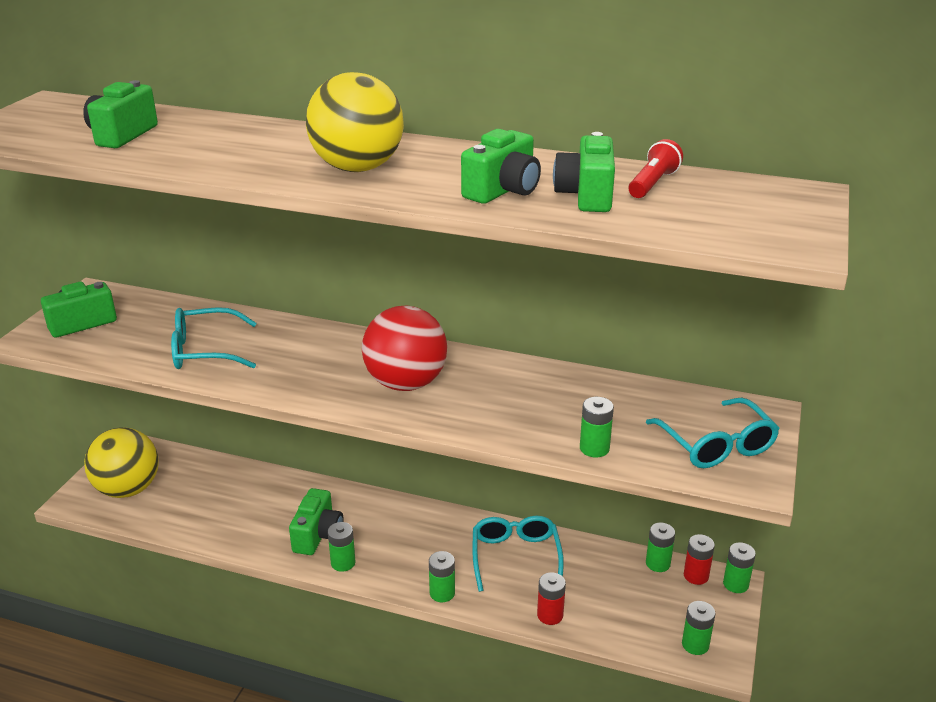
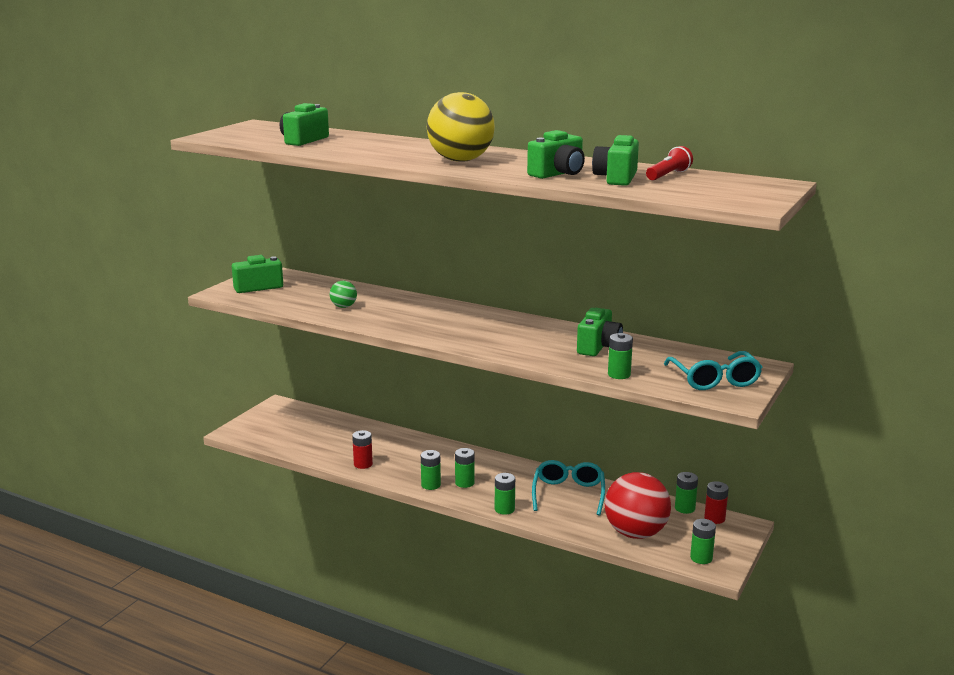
camera: 10 degrees right, 10 degrees down
(128, 489) = (275, 429): yellow ball -> none
(205, 351) = (343, 306): turquoise glasses -> green ball
(318, 535) = (414, 467): green camera -> green camera (598, 347)
(406, 383) = (487, 332): red ball -> red ball (635, 533)
(550, 615) = (587, 530): red battery -> red battery (363, 464)
(735, 584) = (746, 526): green battery -> green battery (464, 483)

